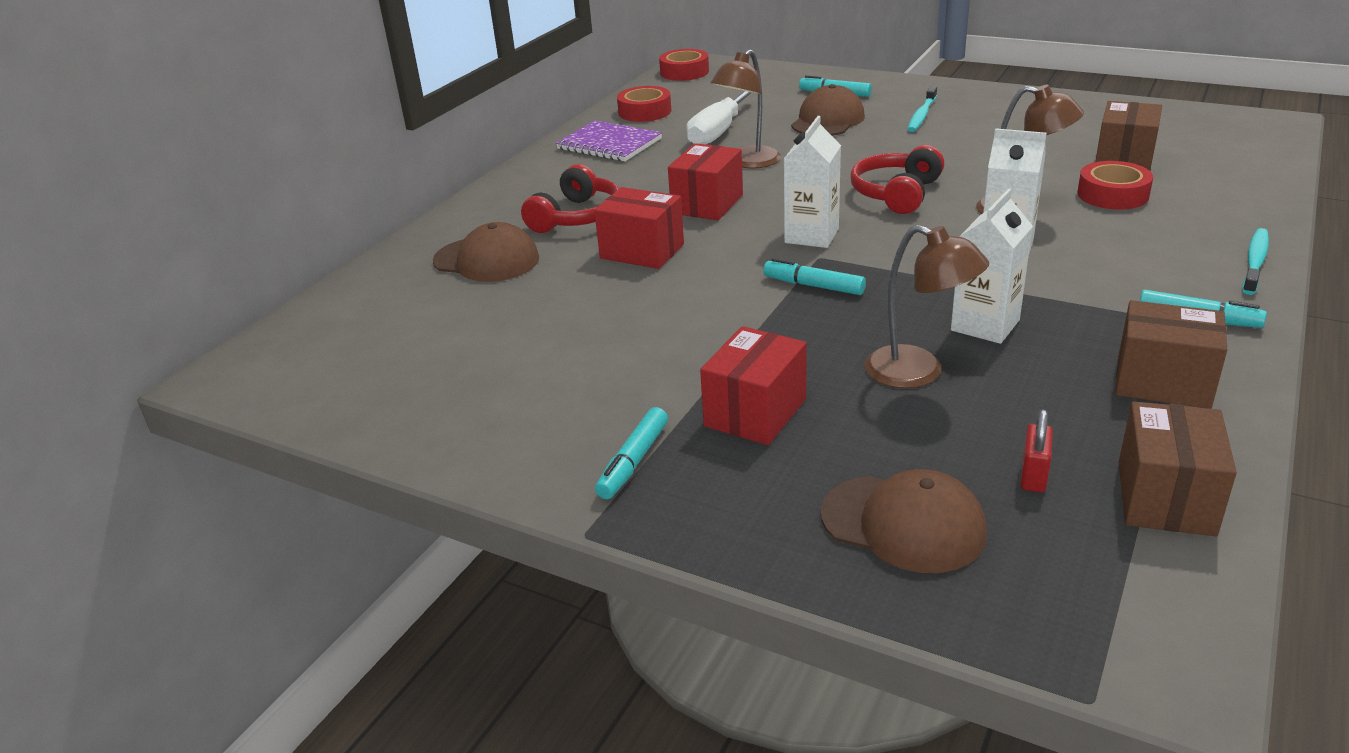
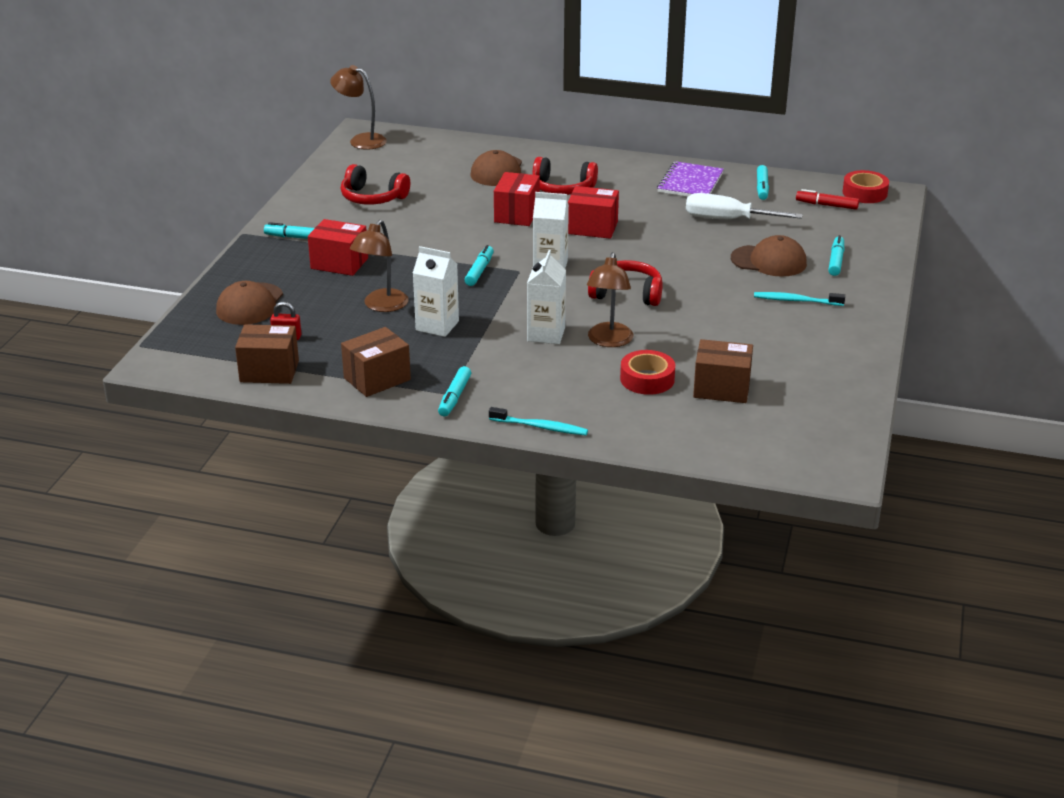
camera: 75 degrees right, 0 degrees up
(512, 372) = (372, 198): none -> red headphones
(644, 112) = (762, 187): red tape -> turquoise marker
(704, 88) = (826, 205): none -> red marker
(748, 162) = (669, 236): brown lamp -> brown lamp (361, 140)
(1162, 382) = (377, 379): brown box -> brown box turned 45 degrees clockwise

